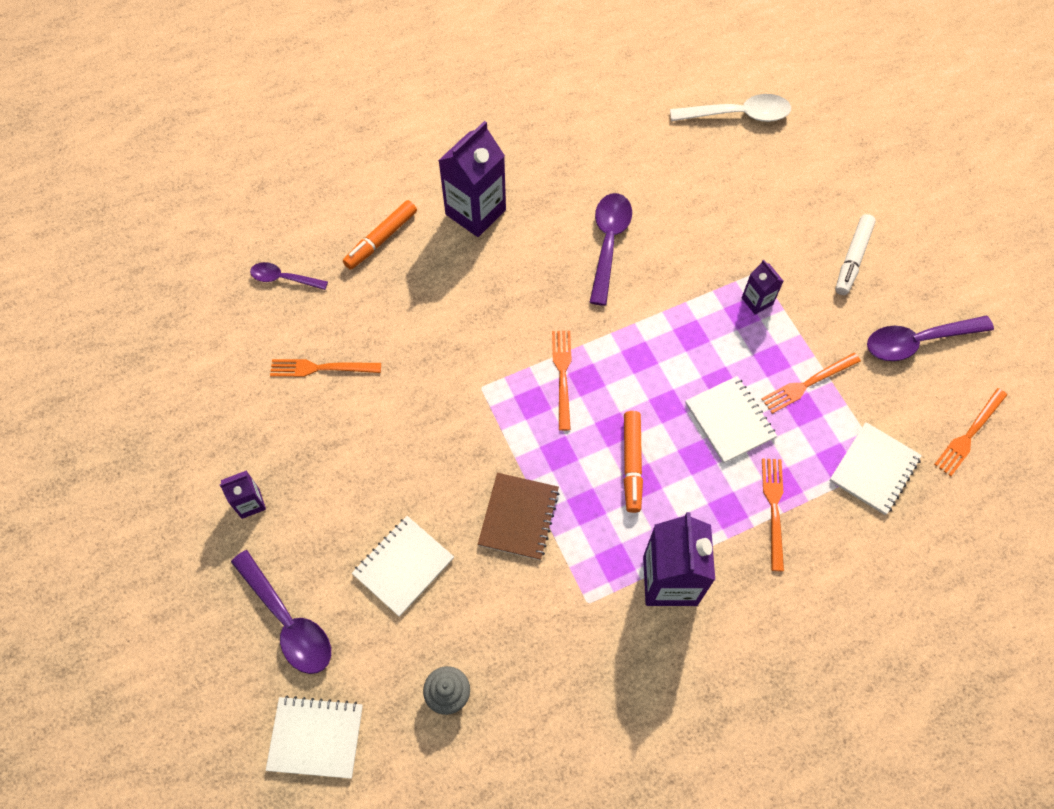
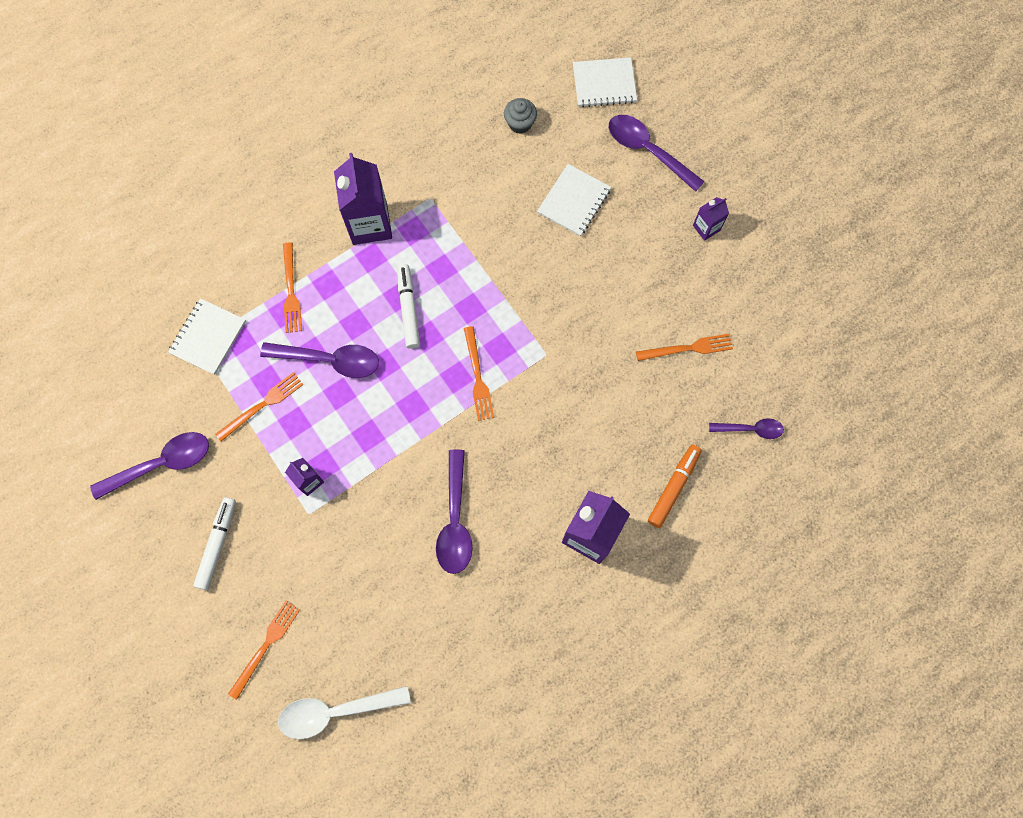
camera: 170 degrees right, 10 degrees up
(519, 517) = (493, 251): brown notebook -> none
(632, 463) = (408, 309): orange marker -> white marker
(730, 420) = (329, 360): white notebook -> purple spoon
(969, 434) = (124, 382): orange fork -> orange fork (266, 646)

